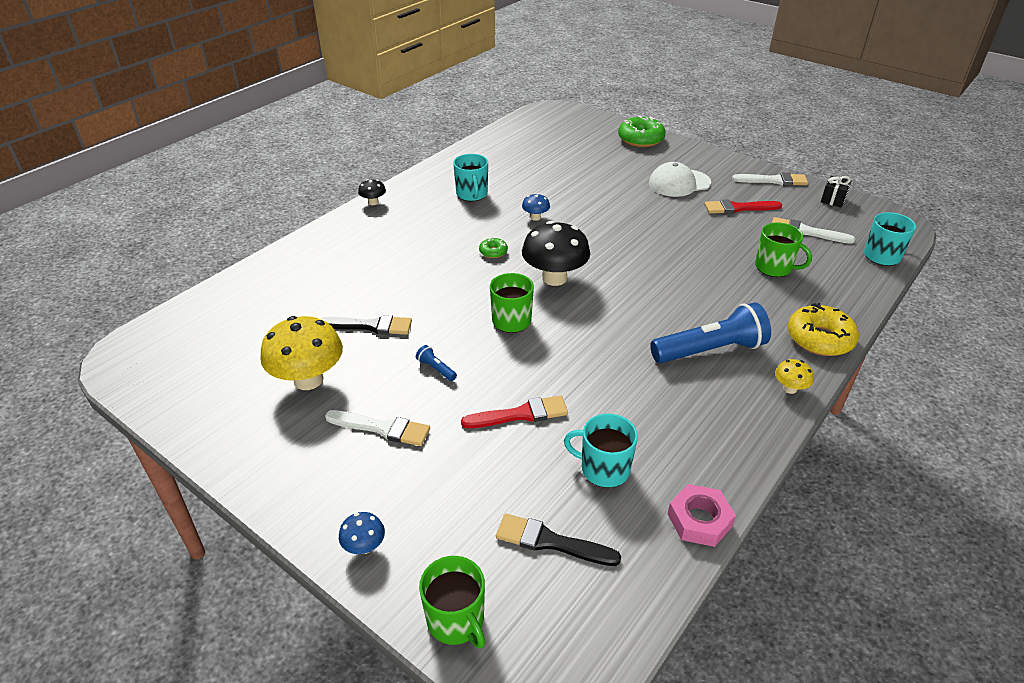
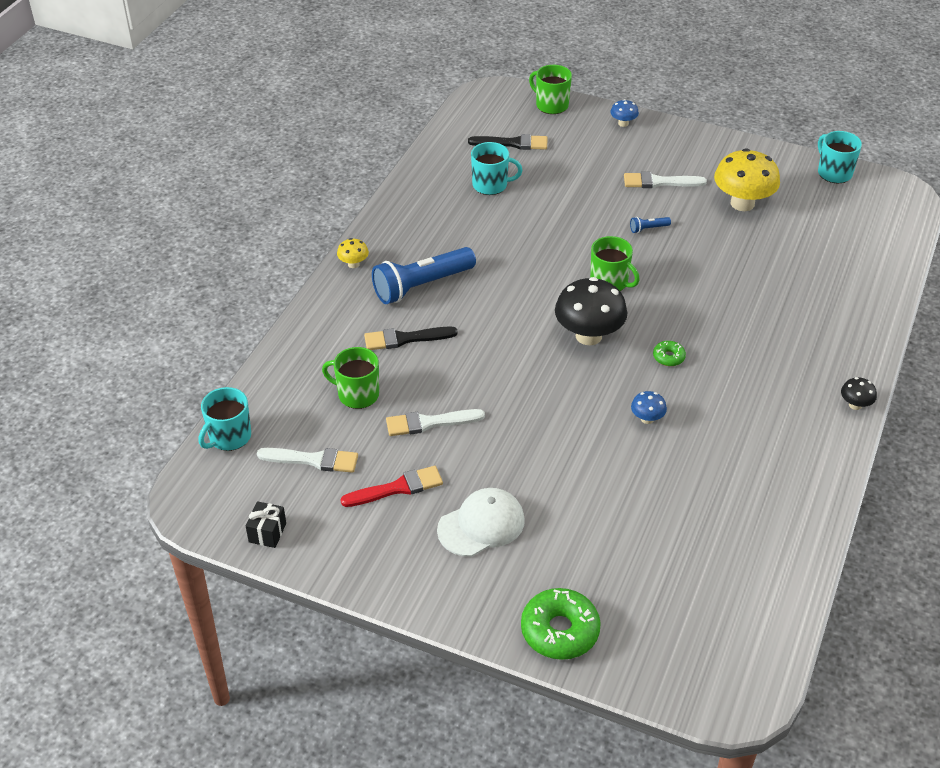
camera: 165 degrees right, 5 degrees up
(370, 326) = (730, 254): black brush -> black brush (405, 339)
(436, 369) = (648, 229): blue flashlight -> blue flashlight turned 135 degrees clockwise
(472, 194) = (746, 444): turquoise mug -> turquoise mug (834, 173)
(520, 414) = (564, 208): red brush -> none
(699, 520) = (421, 168): pink nut -> none
(773, 180) = (346, 560): white brush -> white brush (429, 423)
(819, 339) = (320, 315): yellow donut -> none

